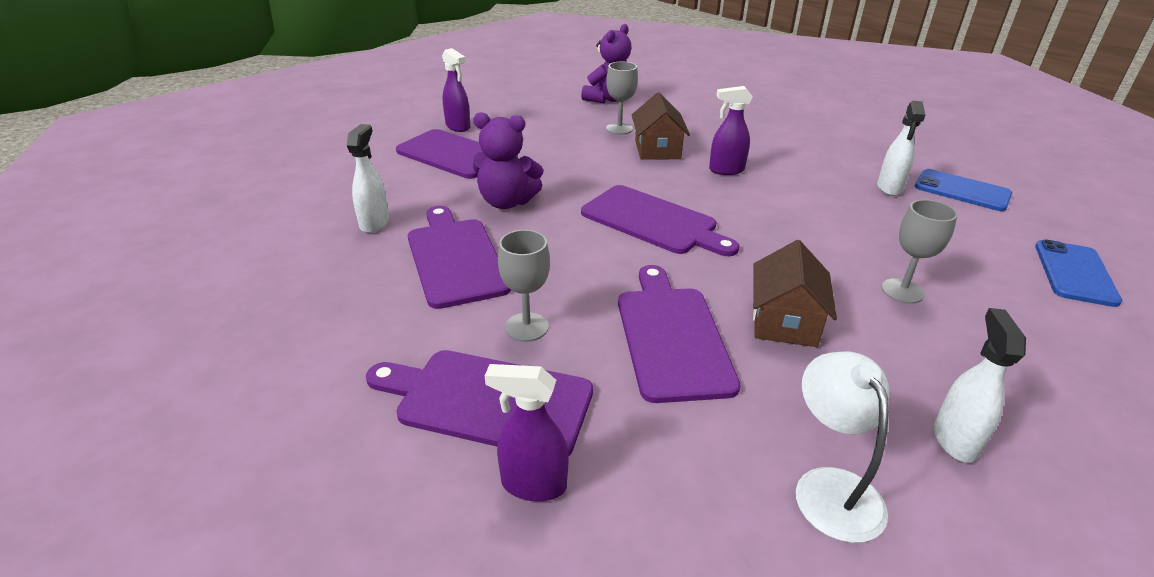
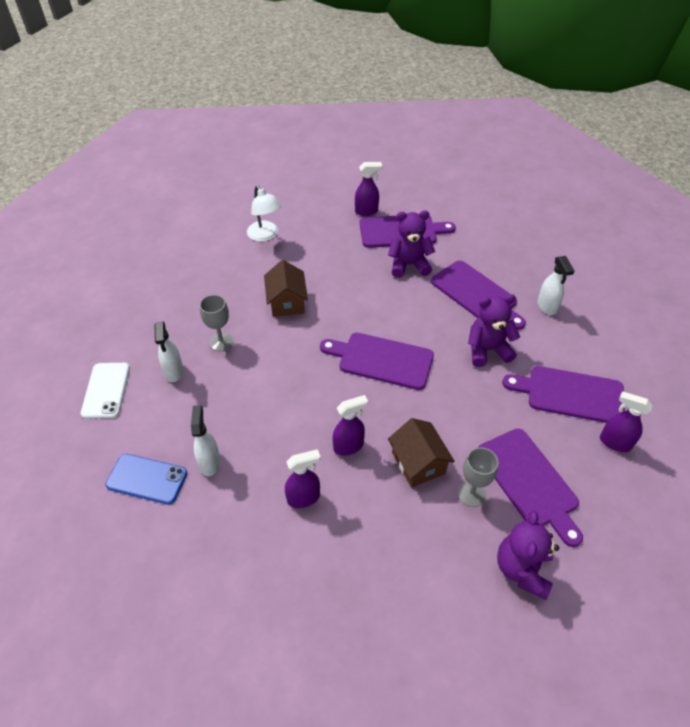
camera: 160 degrees right, 15 degrees up
(526, 327) = (409, 265): grey goblet -> purple teddy bear
(672, 336) = (340, 278): purple cutting board -> purple cutting board (529, 481)
(782, 152) = (304, 498): none -> purple spray bottle
(954, 440) = (215, 264): white spray bottle -> white spray bottle (174, 372)
(1075, 273) = (106, 390): blue phone -> white phone

